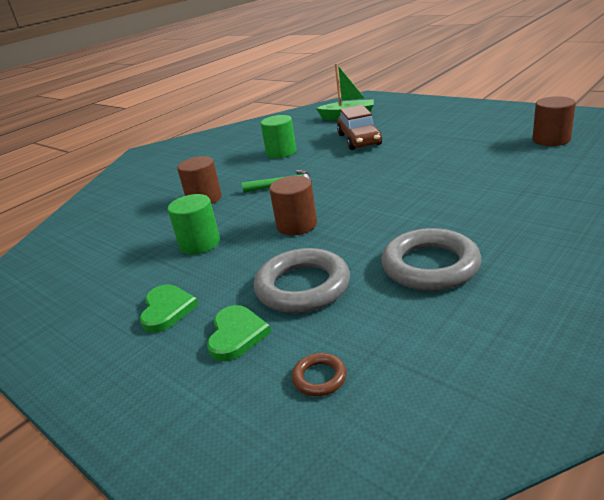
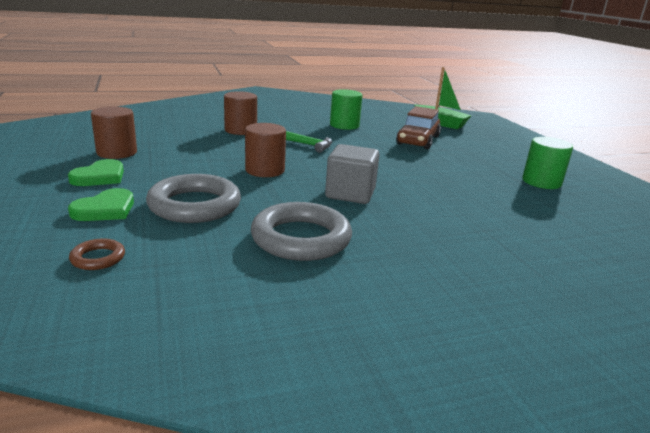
camera: 25 degrees right, 5 degrees down
(200, 244) = (188, 152): green cylinder -> green cylinder (541, 182)
(395, 210) = (350, 194): none -> grey cube
(551, 140) = (591, 208): brown cylinder -> brown cylinder (117, 152)

